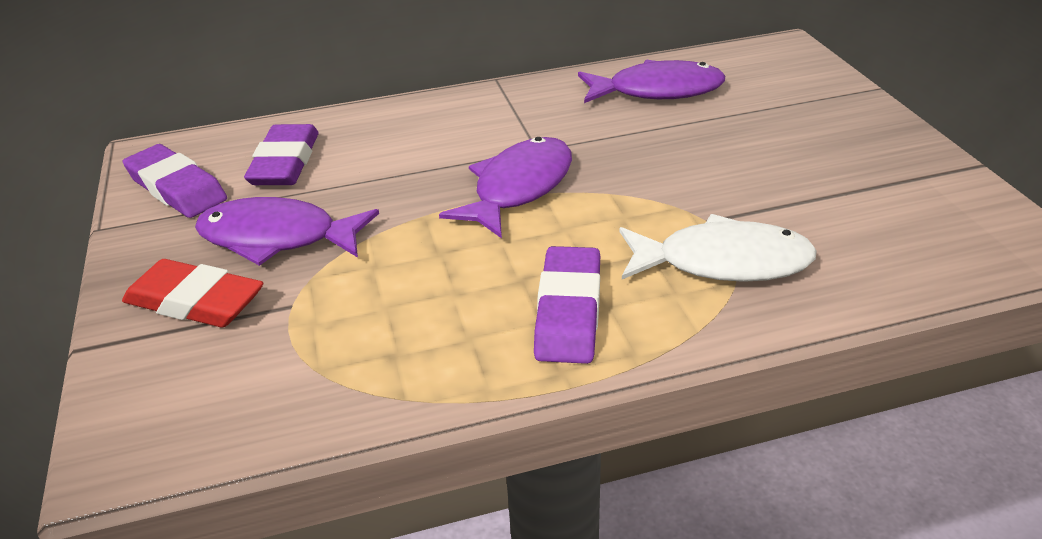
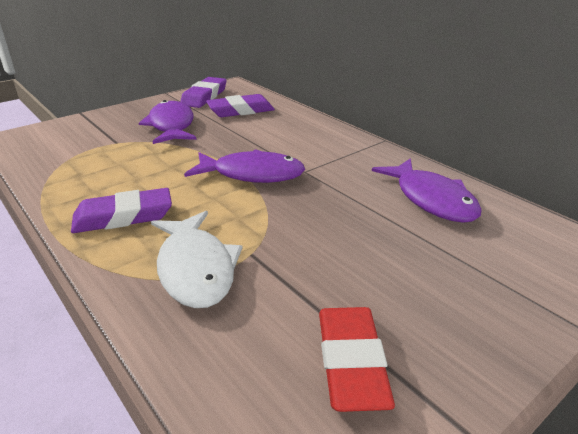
camera: 65 degrees right, 5 degrees down
(195, 301) = (115, 123): red eraser -> red eraser (351, 362)

